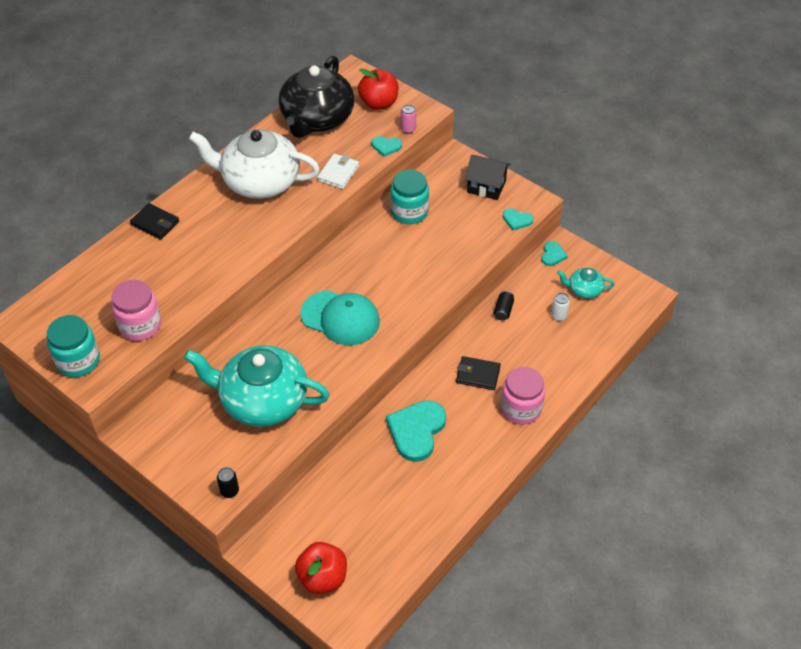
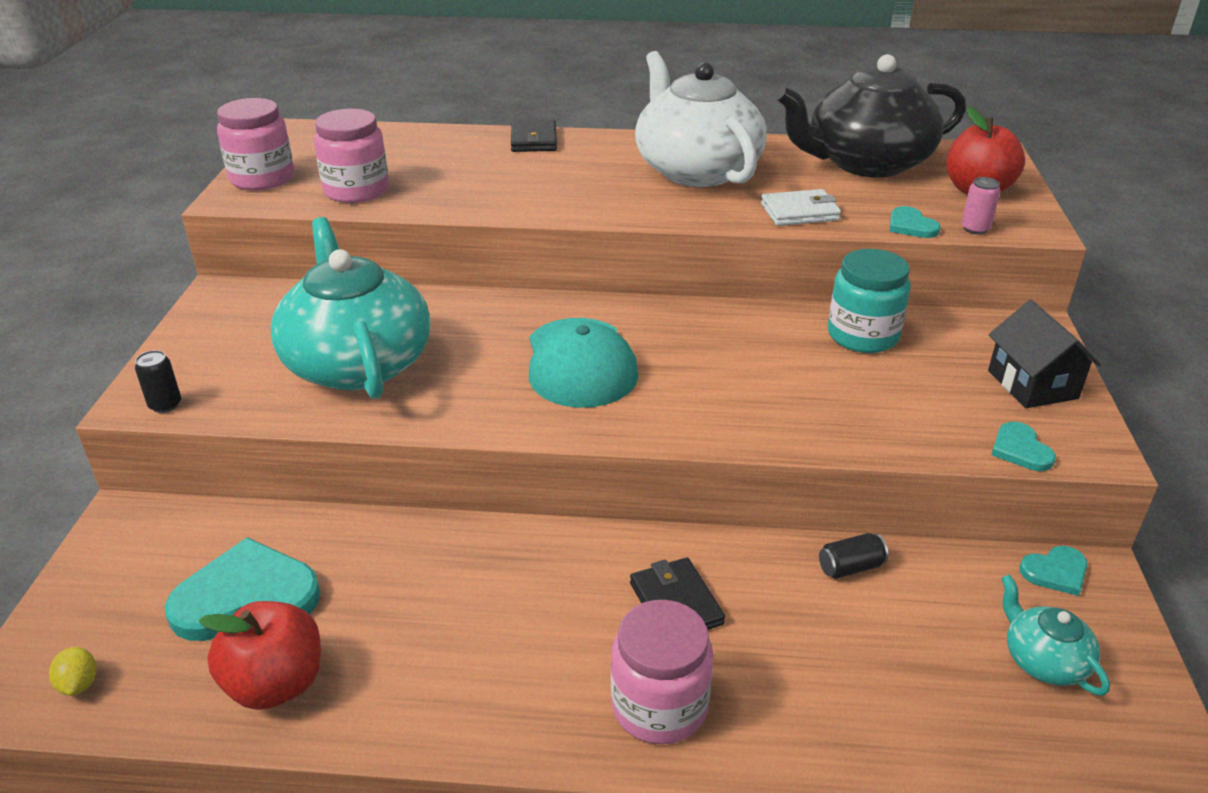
camera: 55 degrees right, 15 degrees down
(78, 361) = (262, 178): turquoise jar -> pink jar
(322, 578) = (100, 614): red apple -> red apple (276, 684)
(362, 596) = (79, 684): none -> yellow lemon
(416, 431) = (484, 583): turquoise heart -> turquoise heart (246, 597)
(558, 315) = (935, 652): white can -> none

